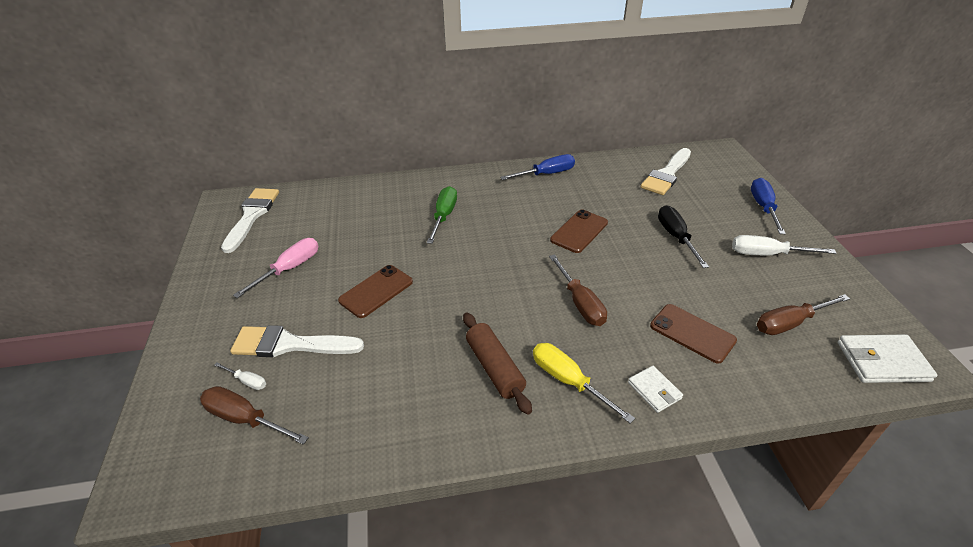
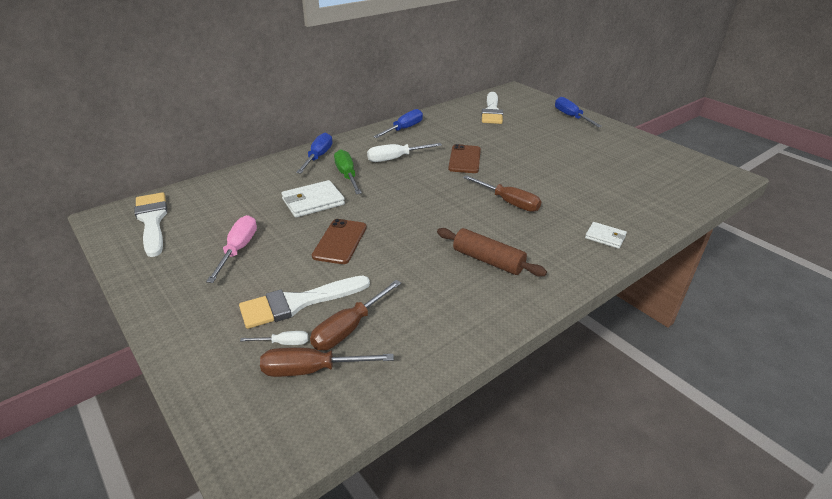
camera: 30 degrees left, 5 degrees down
(435, 186) = (318, 157): none -> blue screwdriver
(568, 381) = (546, 250): yellow screwdriver -> none
(676, 237) = (533, 146): black screwdriver -> none
(692, 333) = (596, 198): brown phone -> none
(767, 254) = (598, 142): white screwdriver -> white screwdriver (395, 158)
(790, 323) = (645, 175): brown screwdriver -> brown screwdriver (349, 328)
(882, 361) = (709, 180): white wallet -> white wallet (313, 202)

